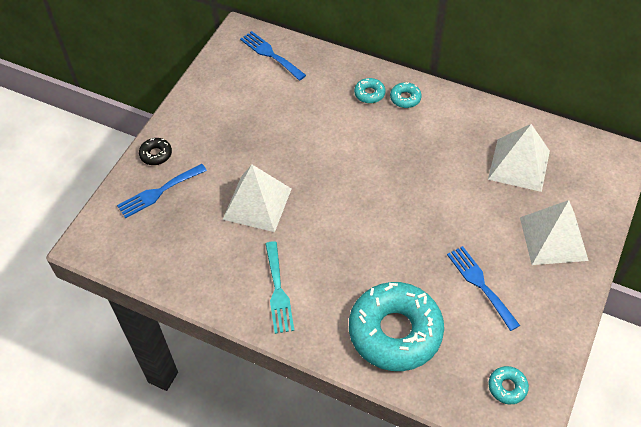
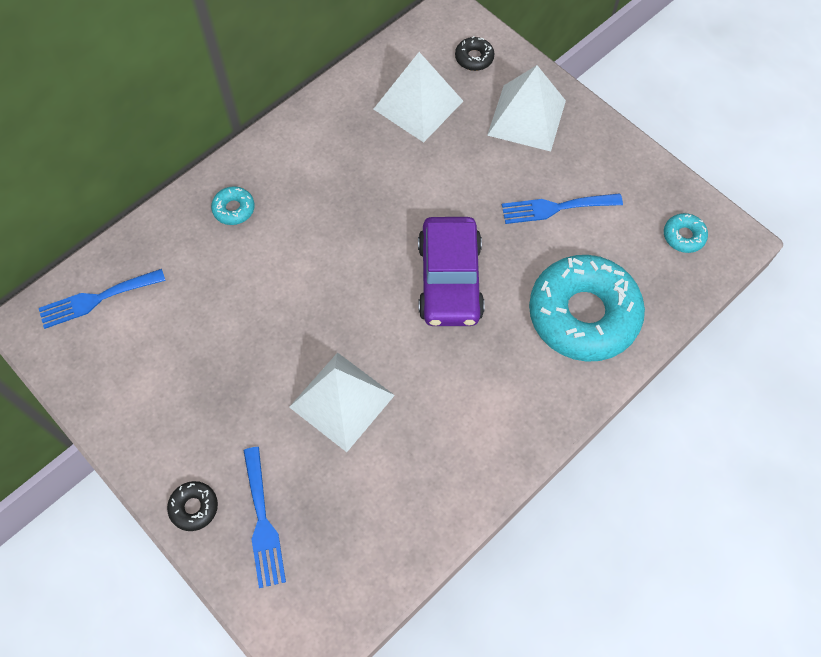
camera: 70 degrees left, 10 degrees up
(278, 291) = (482, 420): turquoise fork -> none
(379, 234) = (449, 280): none -> purple car
(405, 98) = (263, 174): turquoise donut -> none
(587, 185) = (474, 58): none -> black donut

